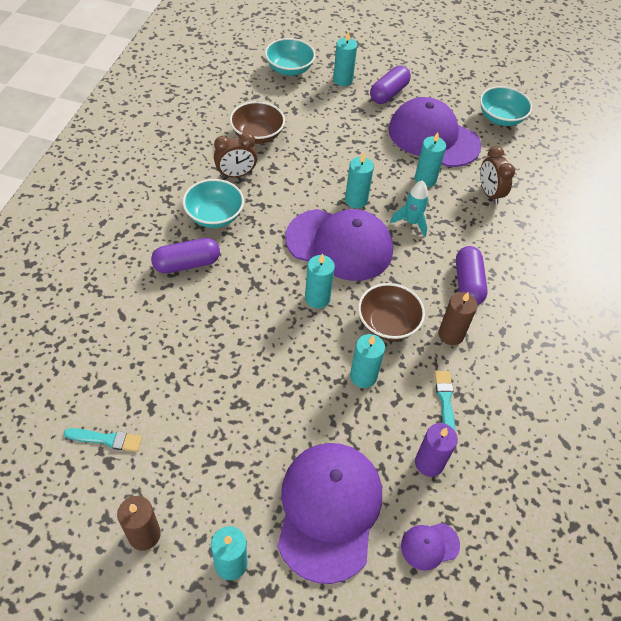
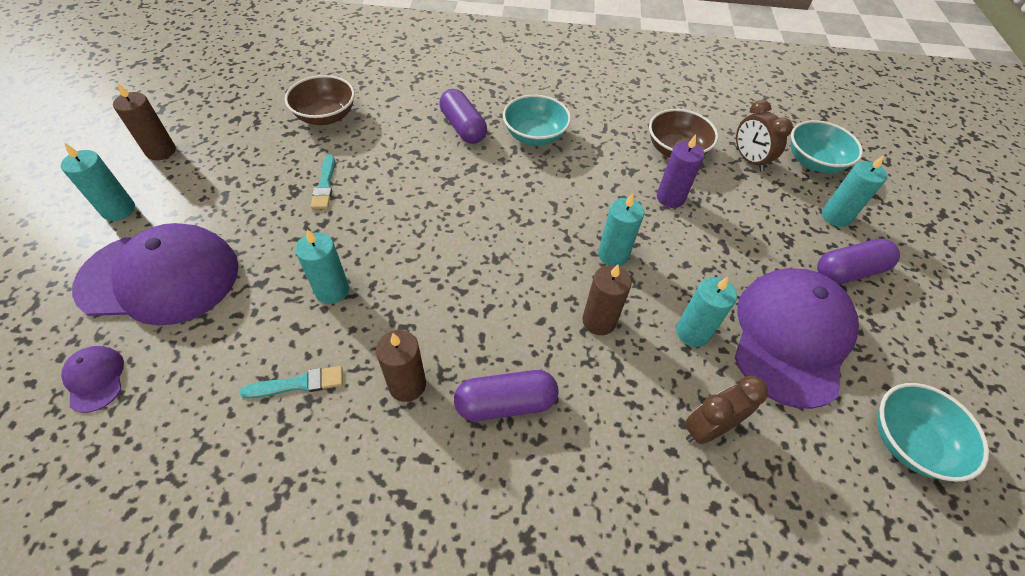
camera: 80 degrees right, 0 degrees up
(106, 439) = (257, 114): turquoise brush -> turquoise brush (325, 185)
(236, 174) = (603, 143): brown clock -> brown clock (749, 160)
(317, 298) = (440, 235): turquoise candle -> none
(339, 244) = (530, 246): purple cap -> none
(387, 323) = (414, 308): brown bowl -> brown bowl (326, 116)
(388, 93) = (848, 271): purple capsule -> purple capsule turned 45 degrees counterclockwise
(411, 222) = (599, 321): turquoise rocket -> brown candle
(429, 463) = (206, 371): purple candle -> purple candle (670, 198)

